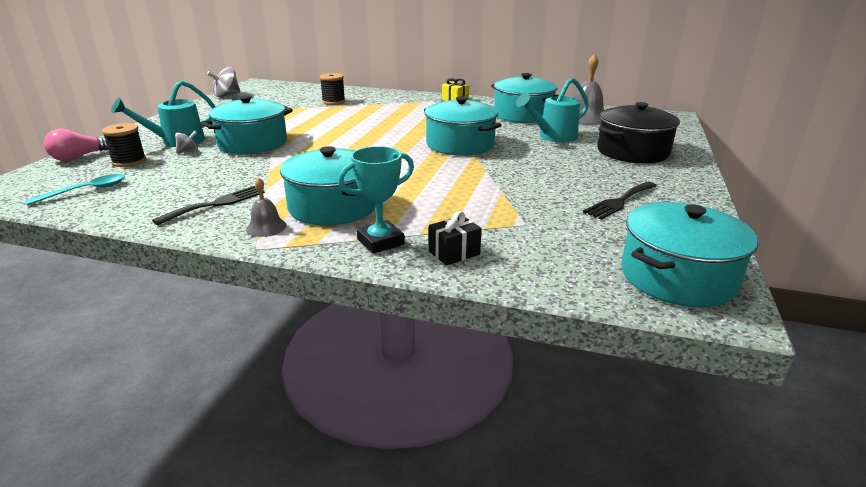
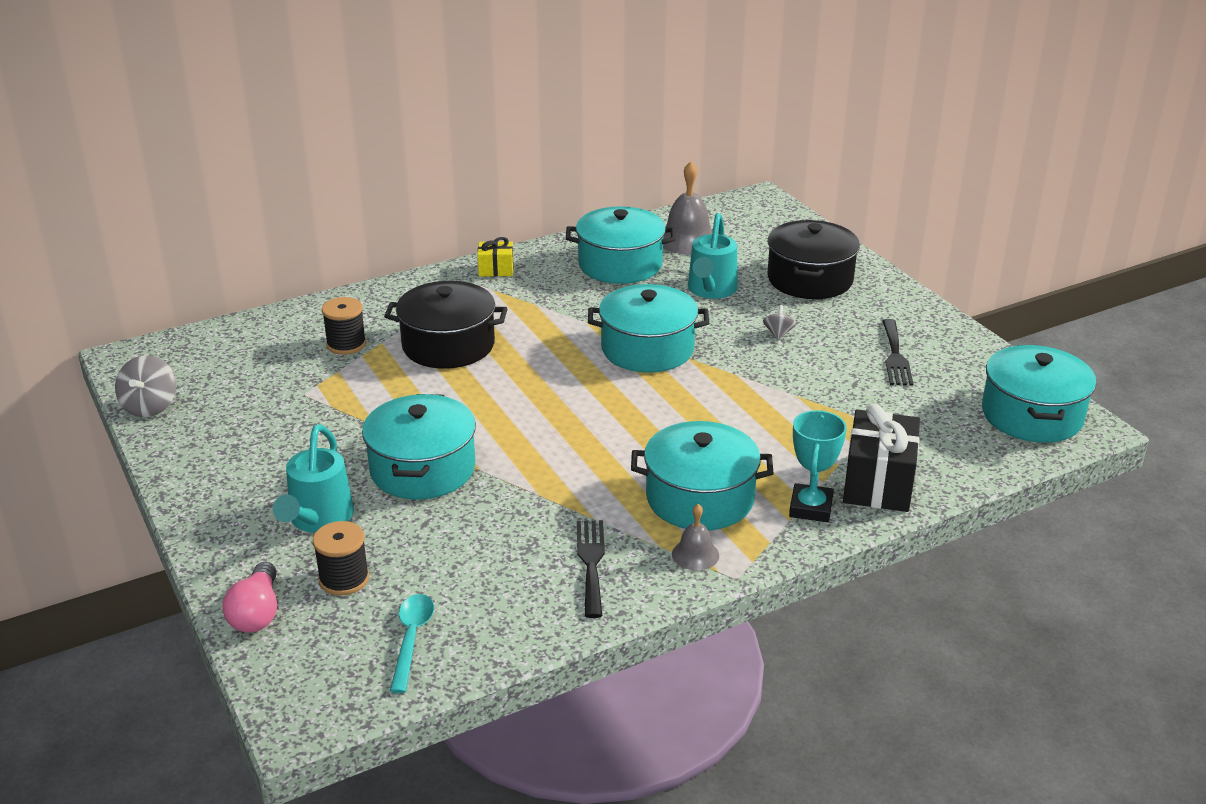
camera: 45 degrees left, 5 degrees up
(188, 151) = (376, 524): grey spinning top -> grey spinning top (778, 334)
(371, 114) = (448, 345): none -> black pot
(454, 253) = (878, 483): black gift -> black gift, size x1.89

